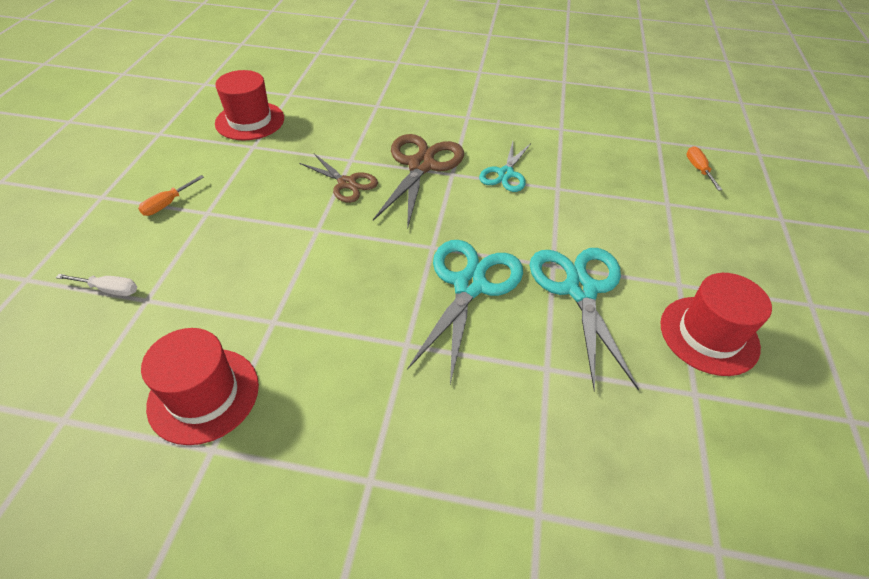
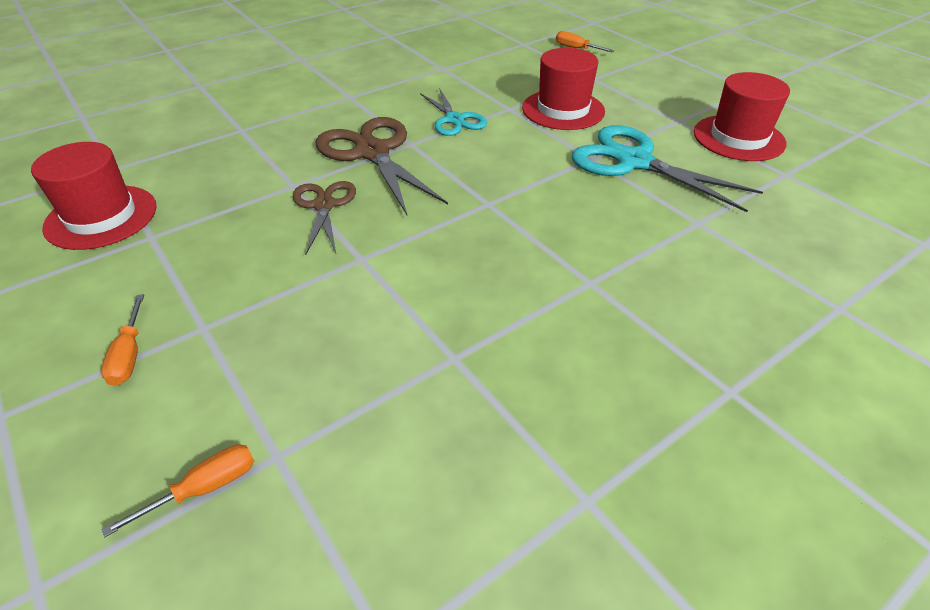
camera: 45 degrees left, 5 degrees down
(109, 289) = (204, 489): white screwdriver -> orange screwdriver
(204, 395) = (499, 470): red hat -> red hat (563, 110)
(347, 183) = (324, 205): brown scissors -> brown scissors turned 90 degrees counterclockwise
(469, 285) = (562, 210): turquoise scissors -> none

